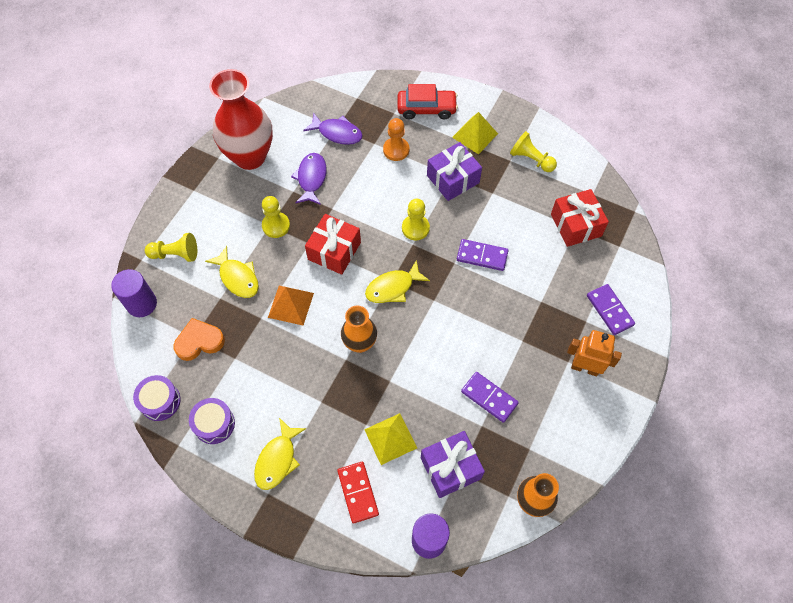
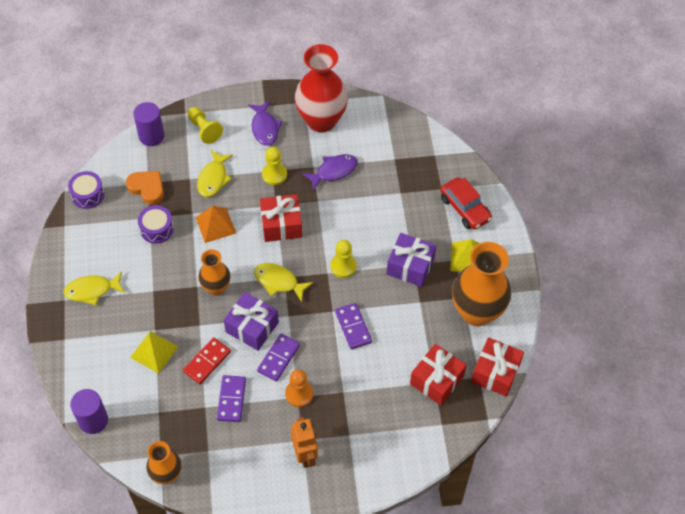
camera: 55 degrees right, 5 degrees down
(214, 424) = (93, 236): purple drum -> purple drum (157, 229)
(337, 133) = (389, 162): purple fish -> purple fish (265, 128)
(358, 492) = (100, 355): red domino -> red domino (207, 362)
(396, 150) = (406, 211): orange pawn -> orange pawn (299, 394)
(450, 468) = (157, 404): purple gift -> purple gift (252, 327)
(531, 159) = (477, 312): yellow pawn -> orange vase
(596, 180) = (495, 372): none -> red gift
(609, 310) = (372, 447): purple domino -> purple domino (278, 358)

